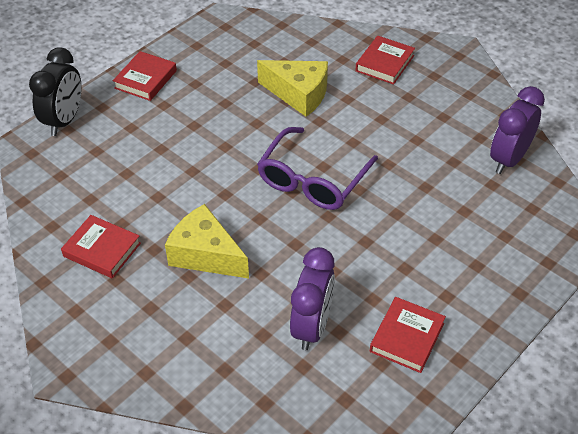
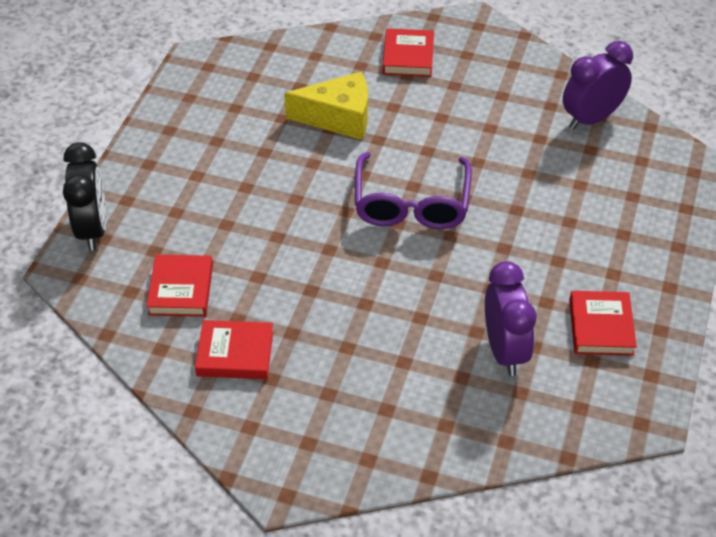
camera: 25 degrees left, 0 degrees up
(145, 79) = (156, 153): red book -> red book (181, 289)
(205, 254) = (350, 319): yellow cheese -> none
(509, 159) = (591, 119): purple clock -> purple clock turned 45 degrees clockwise

